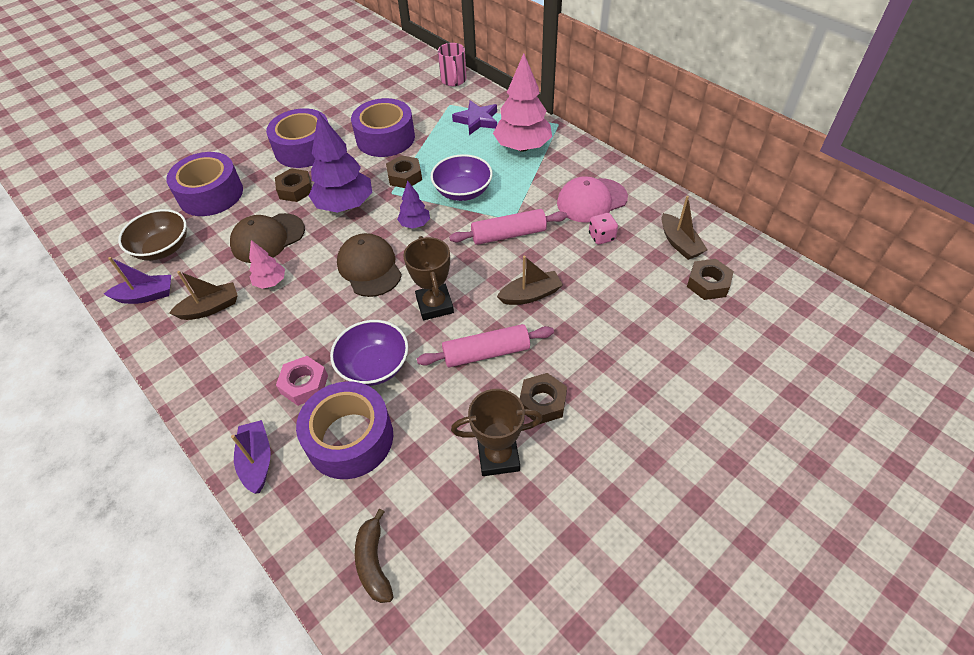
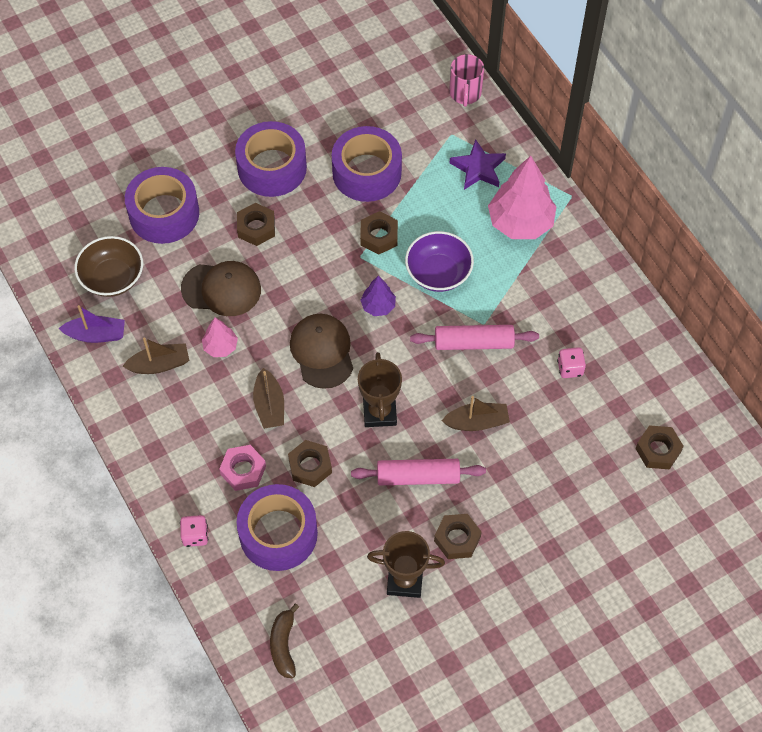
camera: 10 degrees right, 10 degrees up
(257, 460) = (195, 535): purple boat -> pink dice
(268, 238) = (221, 289): brown cap -> brown cap turned 150 degrees counterclockwise
(345, 205) = (307, 263): purple tree -> none
(374, 366) = (310, 466): purple bowl -> brown nut
(591, 200) = (574, 318): pink cap -> none
(679, 243) = (648, 395): brown boat -> brown boat (269, 406)

